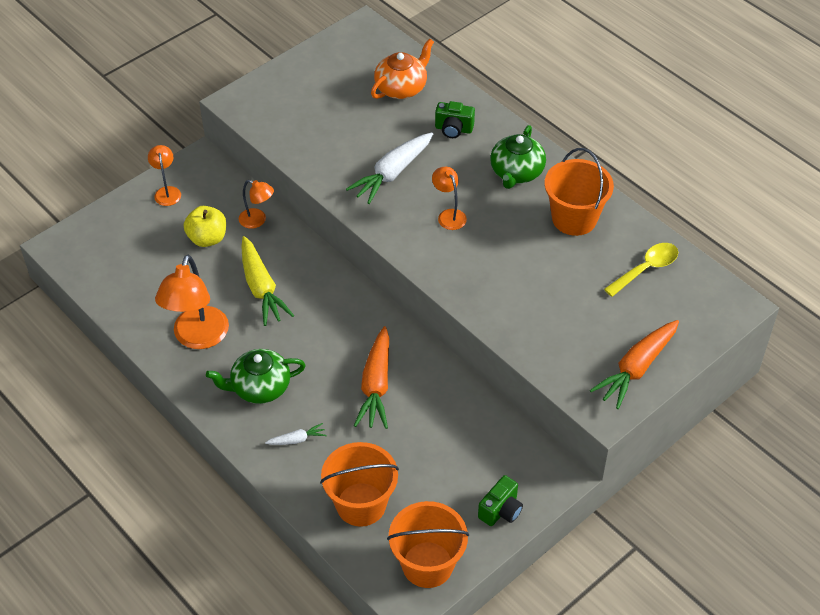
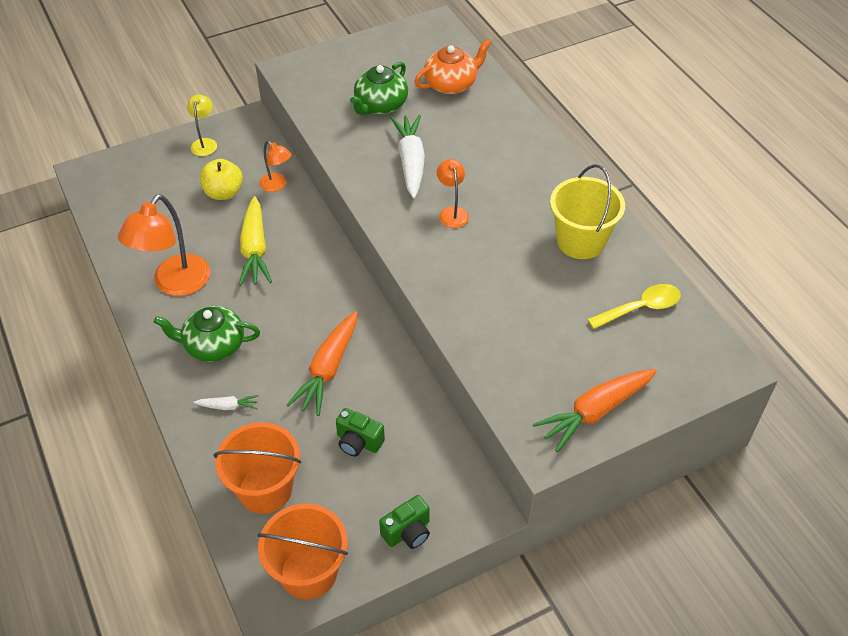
camera: 15 degrees right, 0 degrees up
(167, 192) = (205, 143): orange lamp -> yellow lamp
(392, 173) = (411, 162): white carrot -> white carrot turned 120 degrees clockwise
(453, 129) = (488, 131): green camera -> green camera (358, 442)
(516, 172) = (536, 184): green teapot -> green teapot (380, 105)
(574, 218) = (580, 241): orange bucket -> yellow bucket

